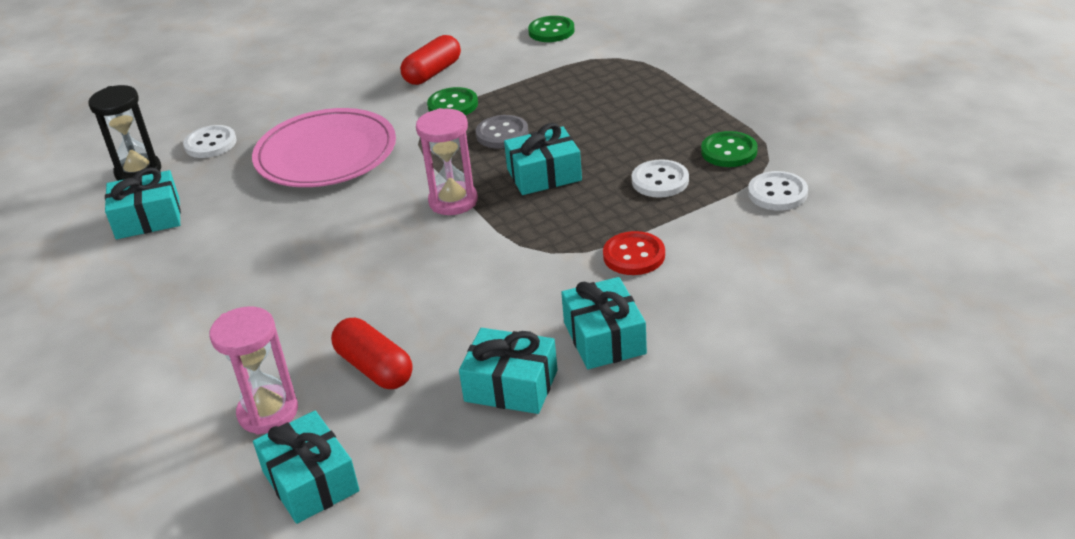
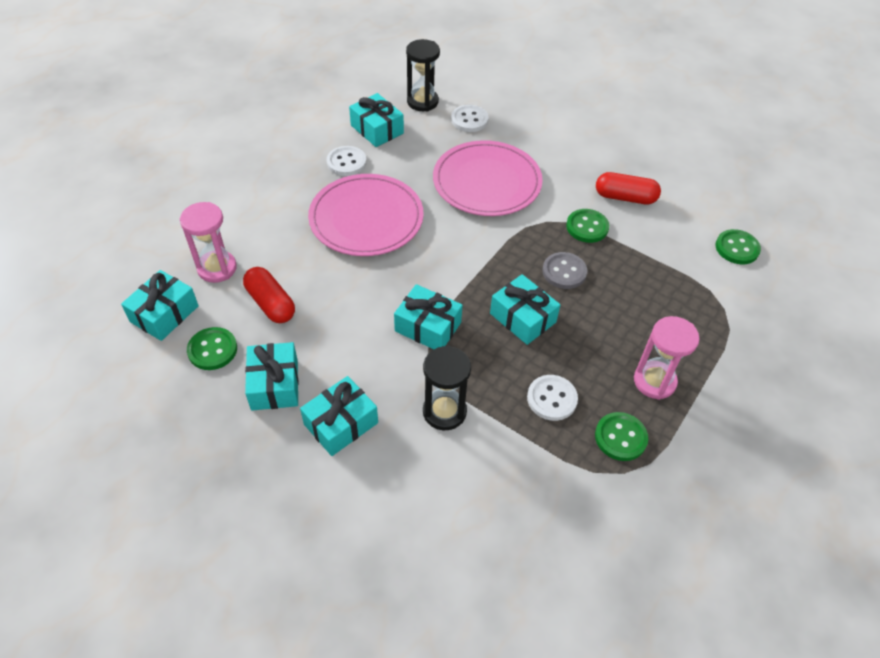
camera: 60 degrees right, 15 degrees up
(299, 258) = (366, 218): none -> pink plate
(375, 368) = (271, 303): red capsule -> red capsule turned 60 degrees counterclockwise
(414, 438) = (212, 350): none -> green button
(453, 201) = (463, 275): pink hourglass -> pink hourglass (654, 381)
(509, 243) = (428, 327): none -> turquoise gift
(634, 255) = (444, 411): red button -> black hourglass
(777, 193) = (575, 493): white button -> white button (346, 162)

